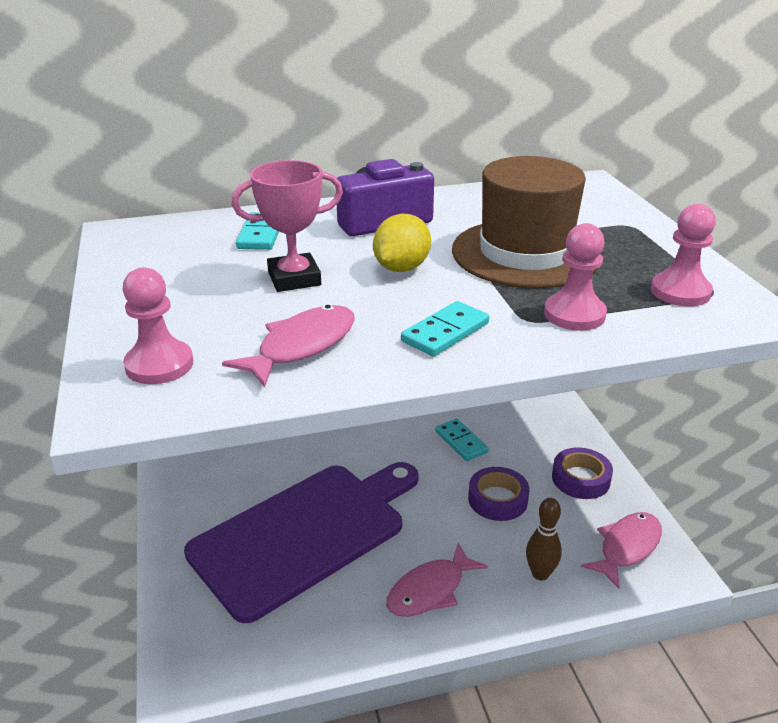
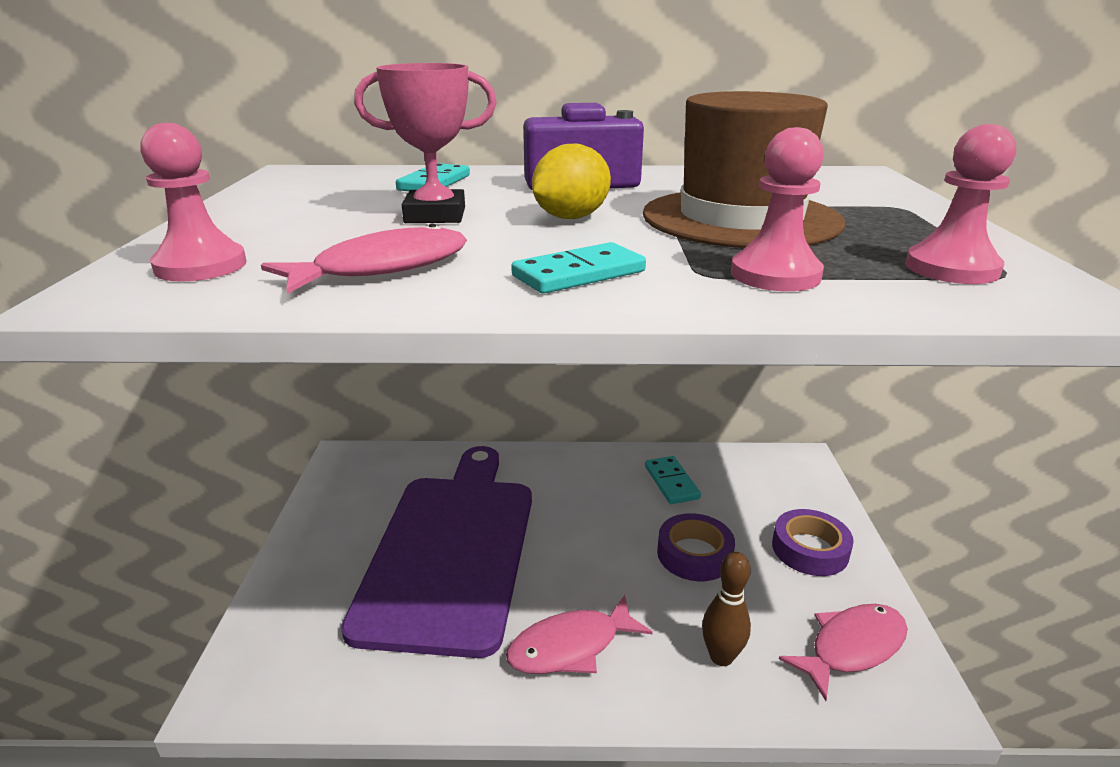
camera: 15 degrees right, 5 degrees down
(304, 534) = (450, 550): purple cutting board -> purple cutting board turned 60 degrees counterclockwise

